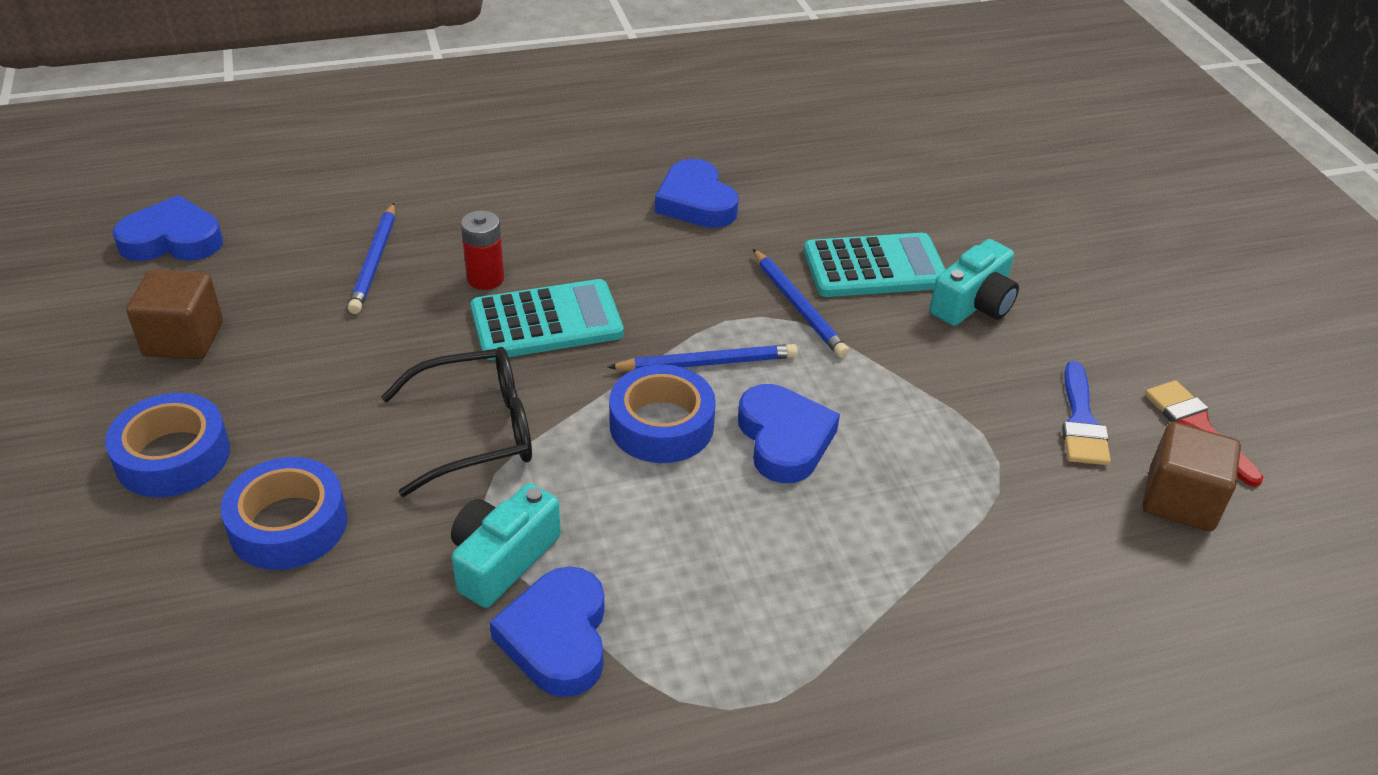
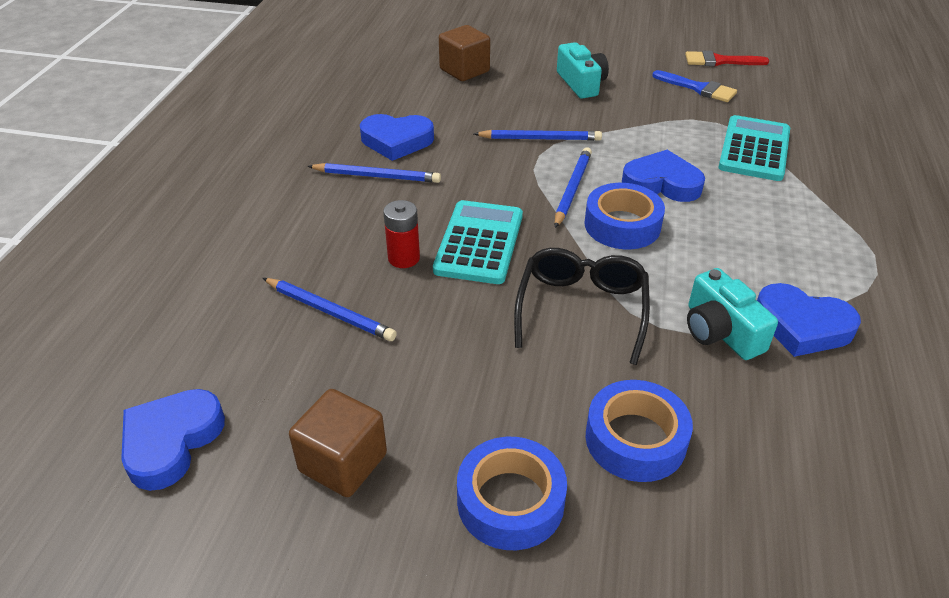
camera: 60 degrees left, 0 degrees up
(616, 212) = (377, 176): none -> blue pencil
(874, 267) = (523, 101): turquoise calculator -> turquoise calculator (754, 149)
(1180, 500) = (769, 84): brown cube -> brown cube (464, 70)

